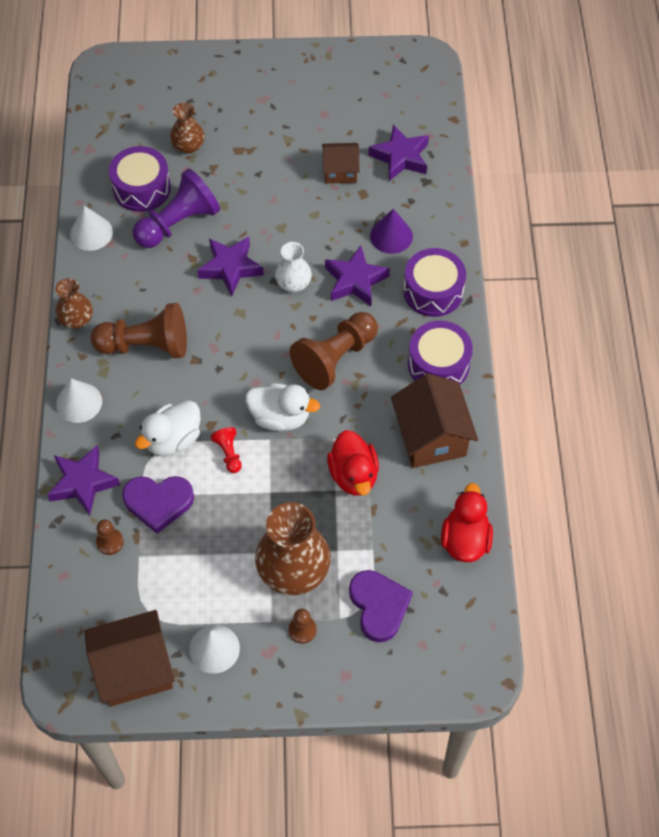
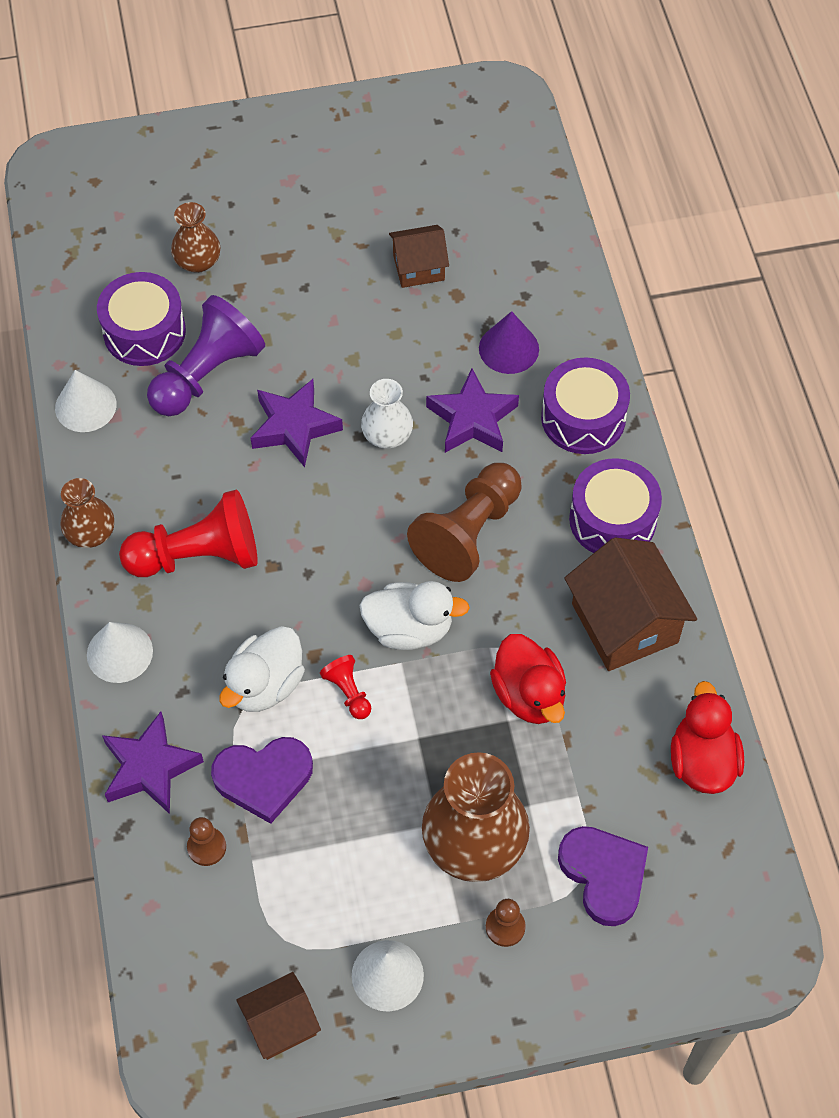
camera: 10 degrees left, 0 degrees up
(135, 669) = (281, 1024): brown house -> brown house, size x0.59
(146, 345) = (198, 556): brown pawn -> red pawn
(400, 157) = (498, 236): purple star -> none

